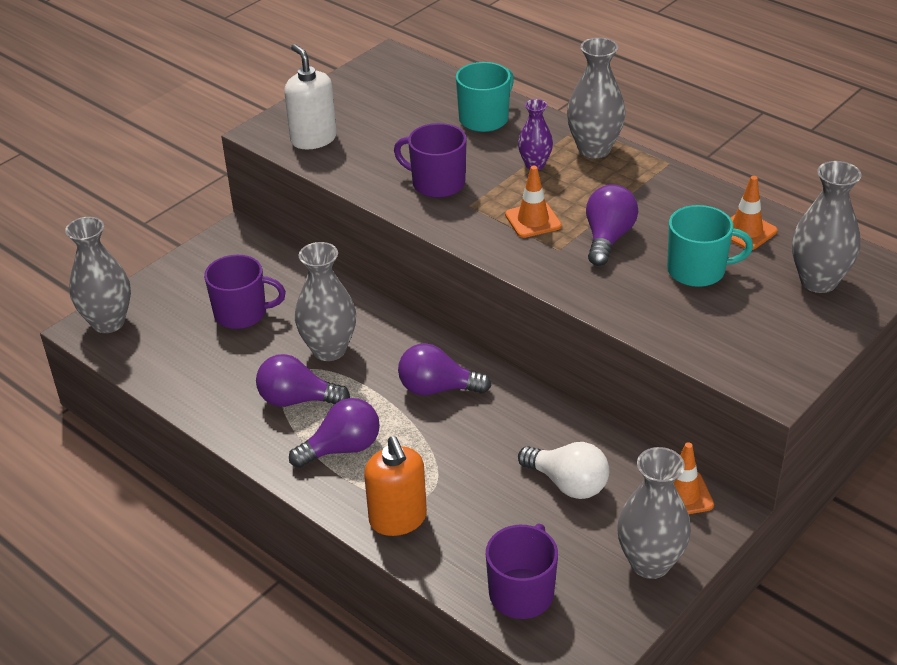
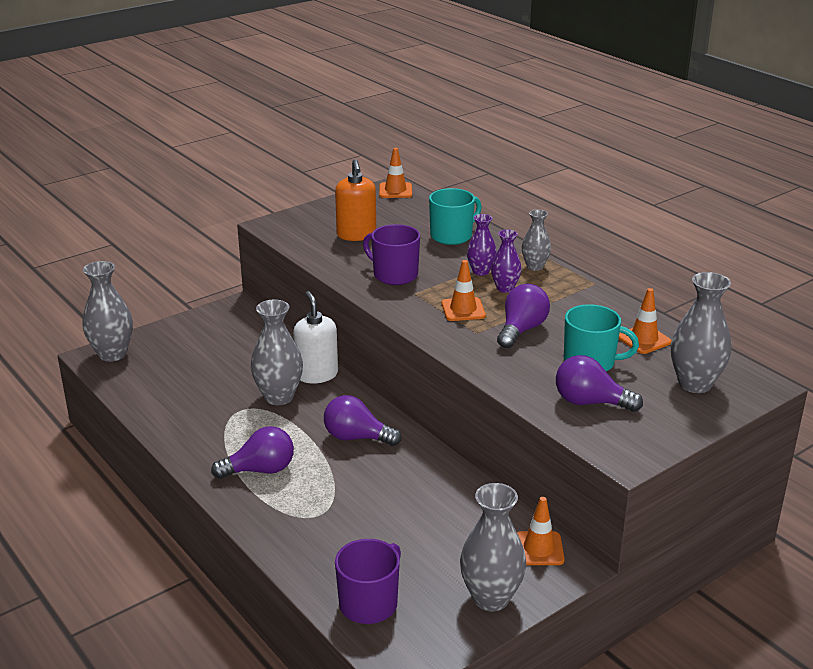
camera: 10 degrees right, 10 degrees down
(242, 313) = (219, 362): purple mug -> none
(297, 400) = (238, 429): purple light bulb -> purple light bulb (590, 402)
(313, 139) = (308, 234): white soap dispenser -> white soap dispenser (317, 375)
(395, 62) = (395, 191): none -> orange traffic cone
(398, 519) = (285, 530): orange soap dispenser -> orange soap dispenser (356, 235)
(568, 484) = (441, 525): white light bulb -> none
(570, 184) = (505, 288): none -> purple vase
(594, 149) = (535, 266): grey vase -> grey vase, size x0.60

